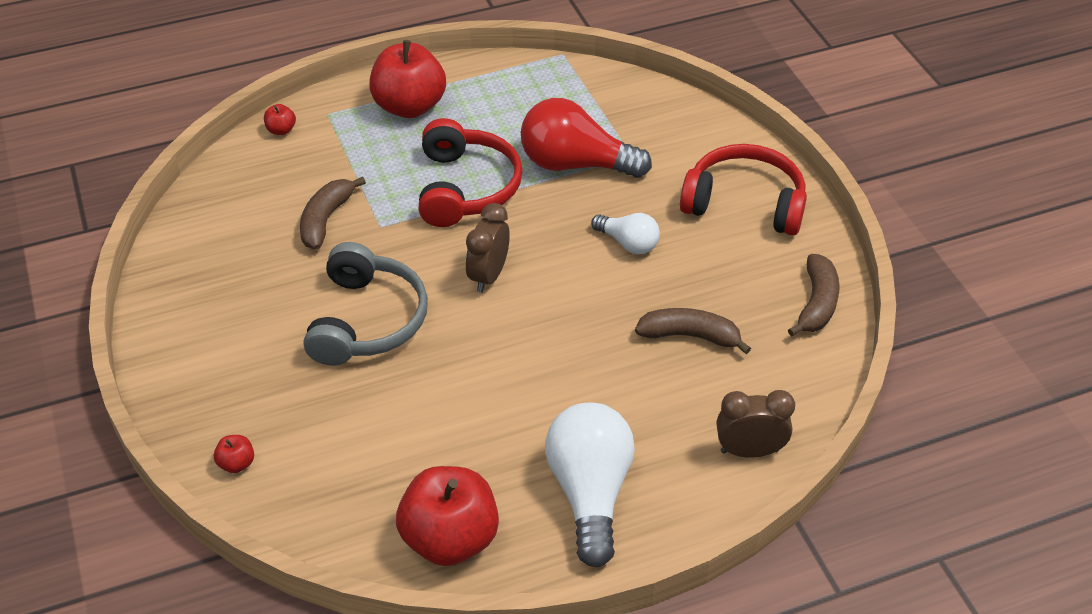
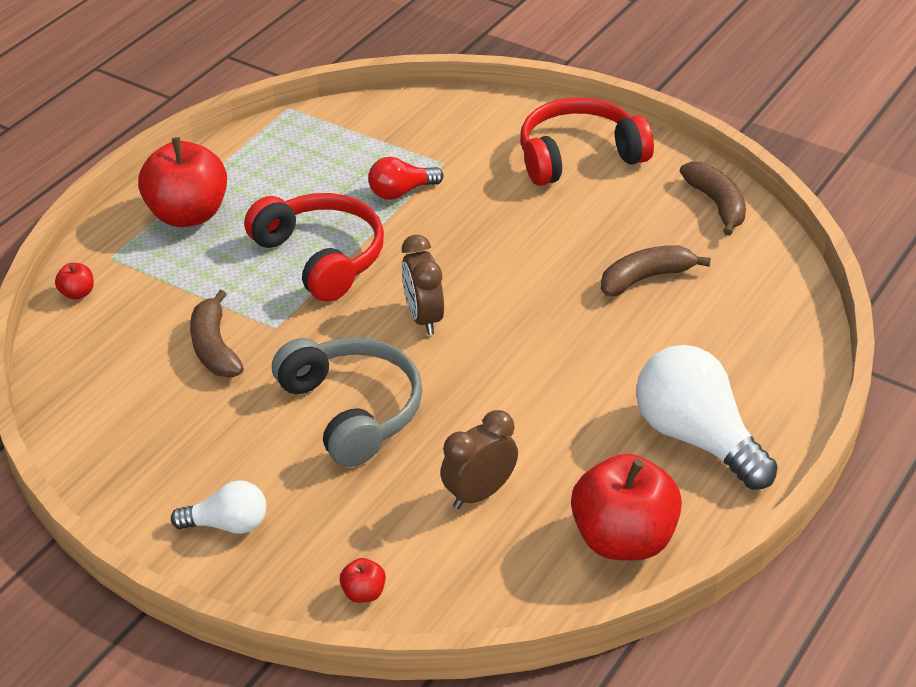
camera: 35 degrees left, 5 degrees down
(575, 164) = (401, 192): red light bulb -> red light bulb, size x0.54
(628, 243) = (517, 233): white light bulb -> white light bulb (228, 524)
(749, 451) = (783, 338): brown clock -> brown clock (479, 493)

